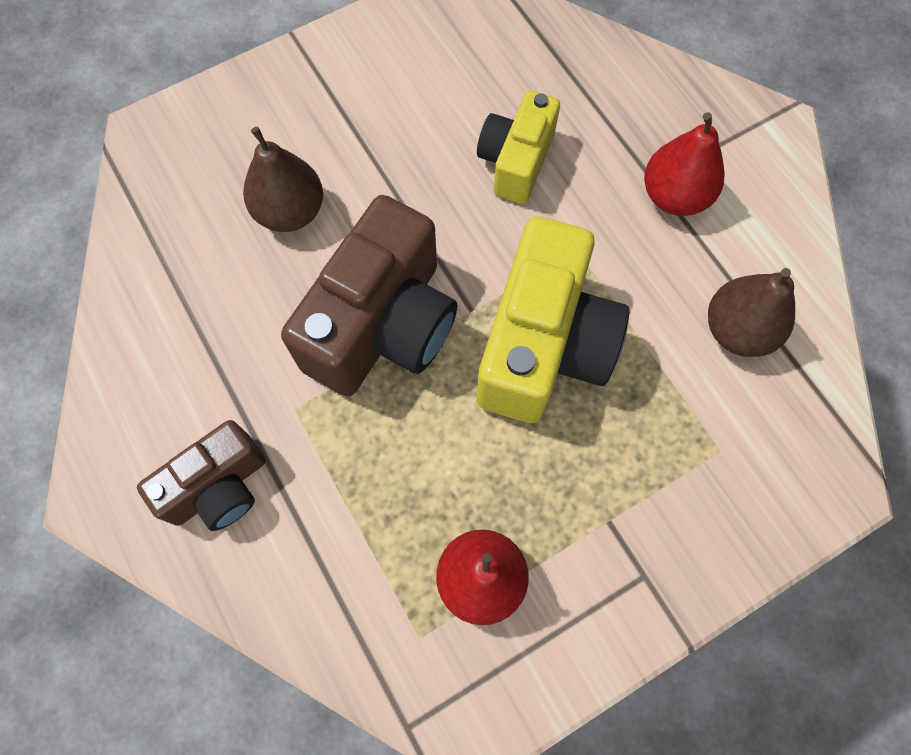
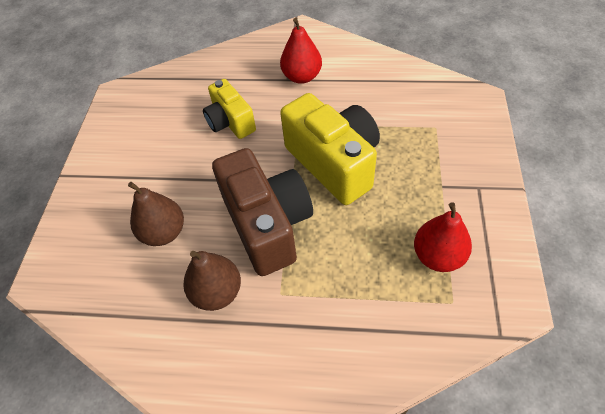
camera: 50 degrees left, 15 degrees down
(219, 487) = (297, 362): brown camera -> none
(737, 330) = (383, 91): brown pear -> brown pear (217, 292)

